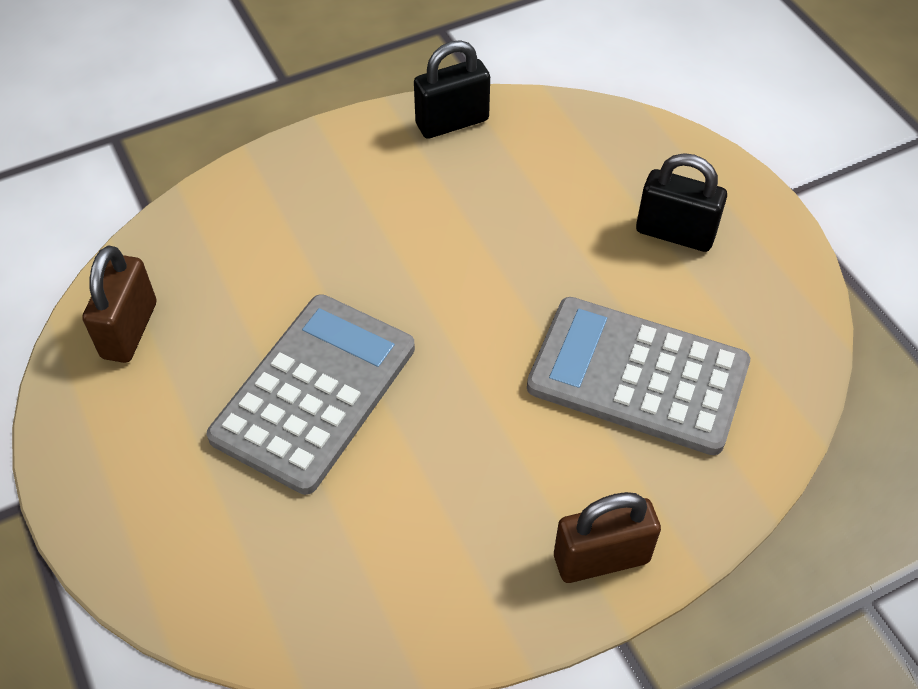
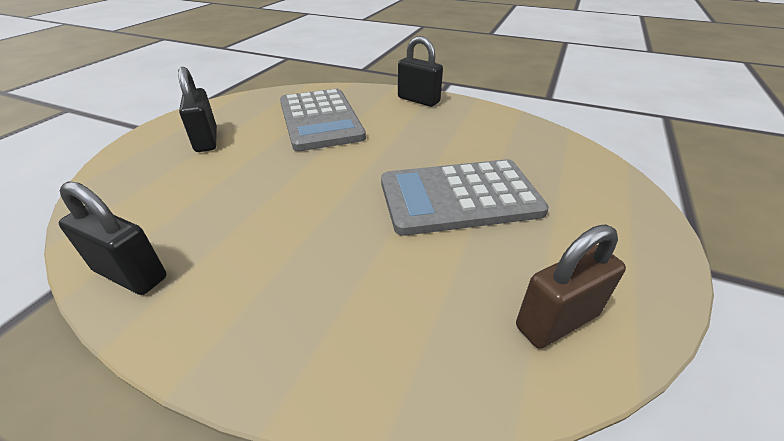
camera: 130 degrees left, 15 degrees down
(601, 558) = (418, 100): brown padlock -> black padlock

